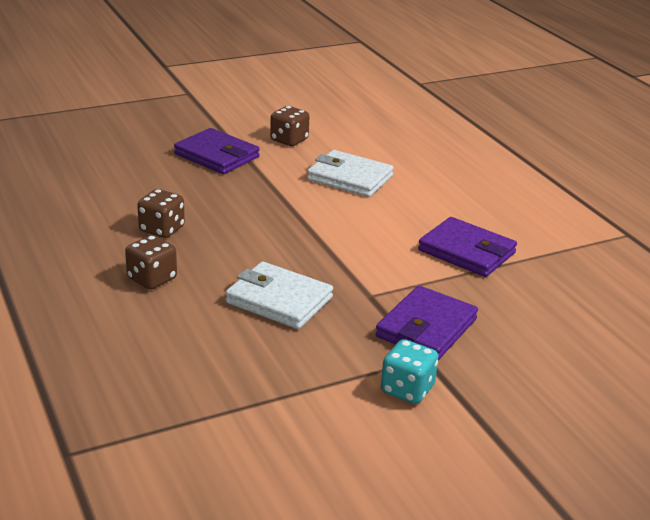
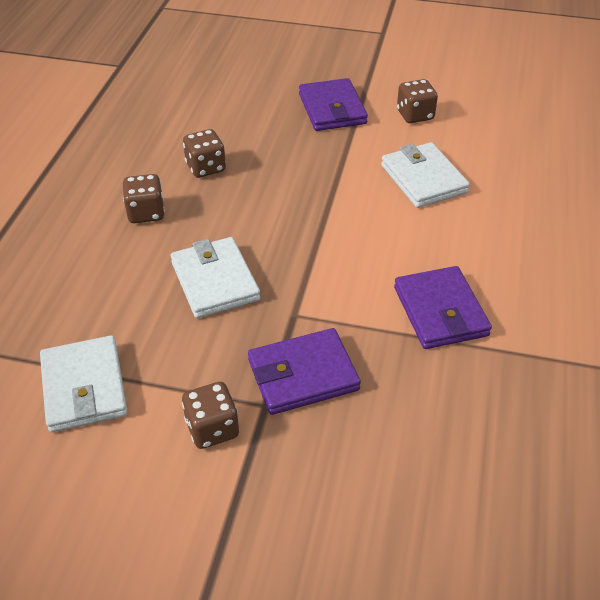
camera: 40 degrees right, 15 degrees up
(269, 414) = (84, 387): none -> white wallet
(407, 389) = (212, 429): turquoise dice -> brown dice

